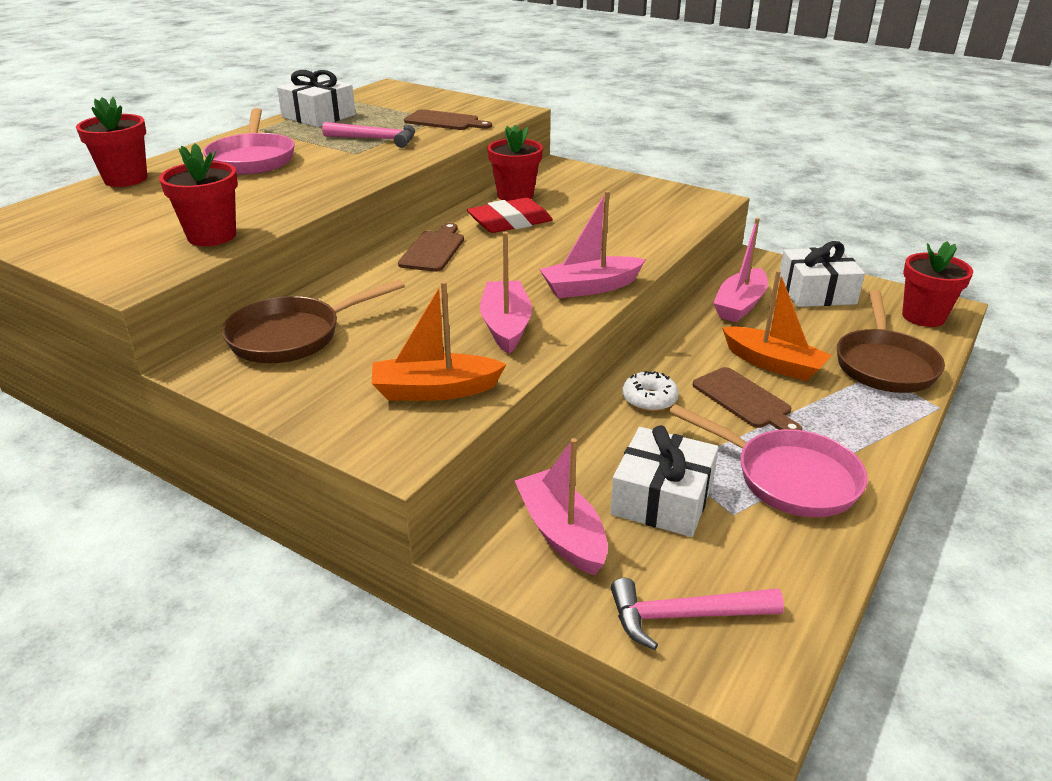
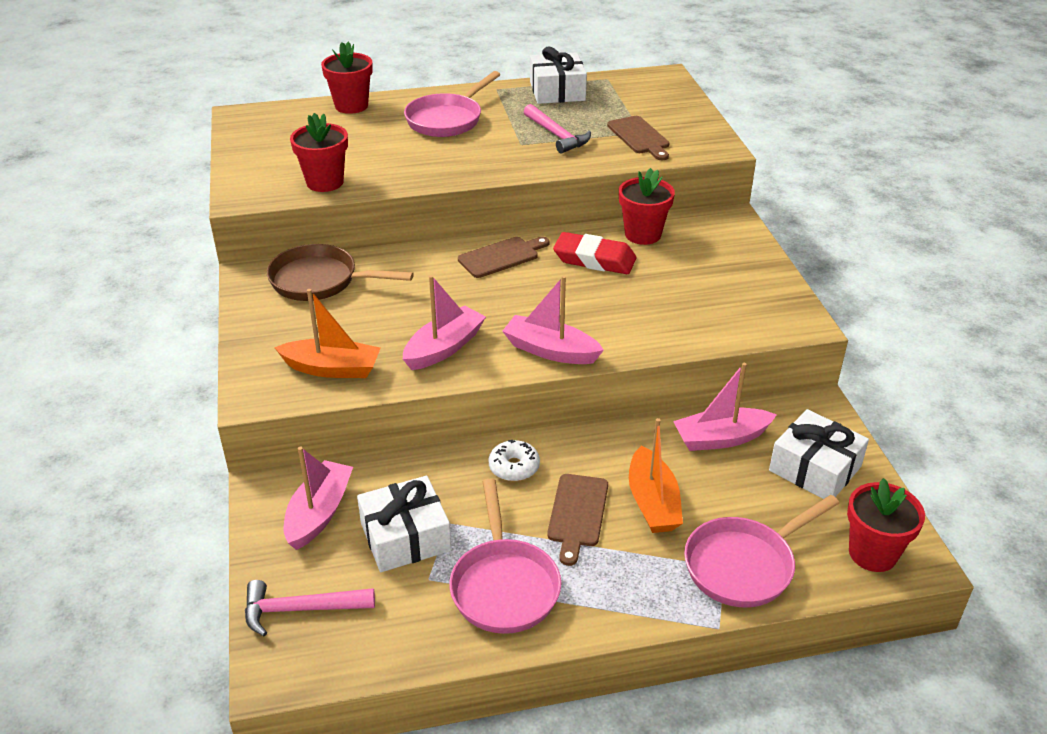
camera: 45 degrees right, 5 degrees up
(435, 390) = (332, 368): orange boat -> orange boat turned 150 degrees clockwise
(685, 616) = (301, 609): pink hammer -> pink hammer turned 45 degrees counterclockwise
(884, 364) = (744, 565): brown pan -> pink pan

